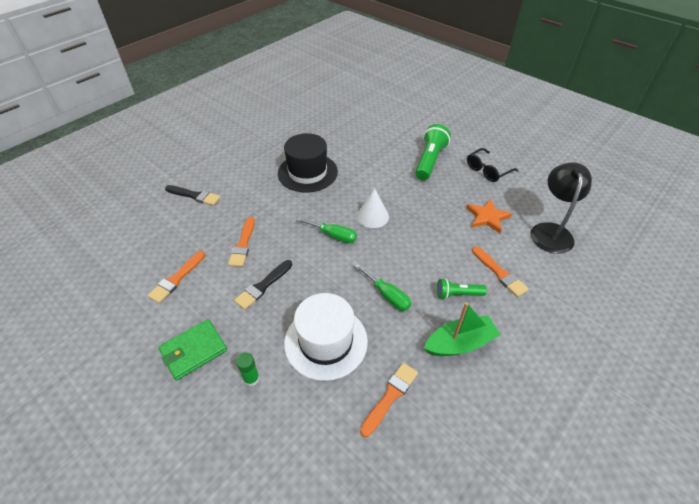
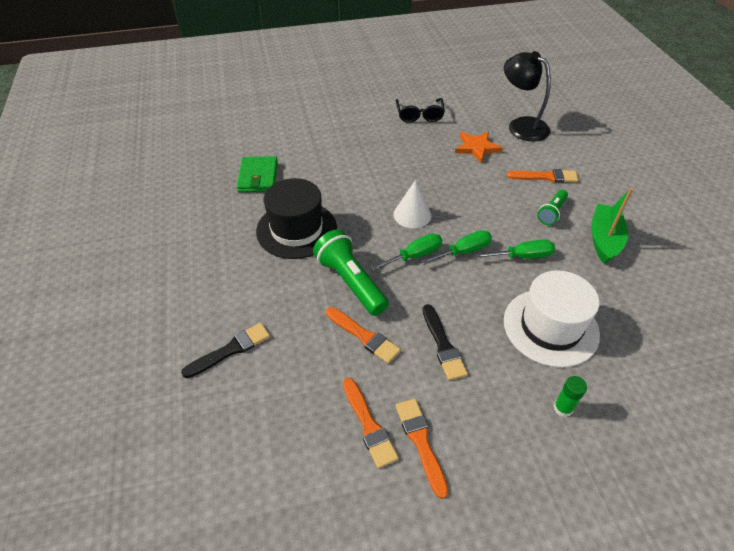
camera: 55 degrees left, 0 degrees up
(193, 350) = (495, 449): green wallet -> green wallet (258, 177)
(361, 259) = (463, 251): none -> green screwdriver
(390, 396) = (636, 311): orange brush -> orange brush (421, 442)
(429, 161) = (371, 139): green flashlight -> green flashlight (350, 282)

